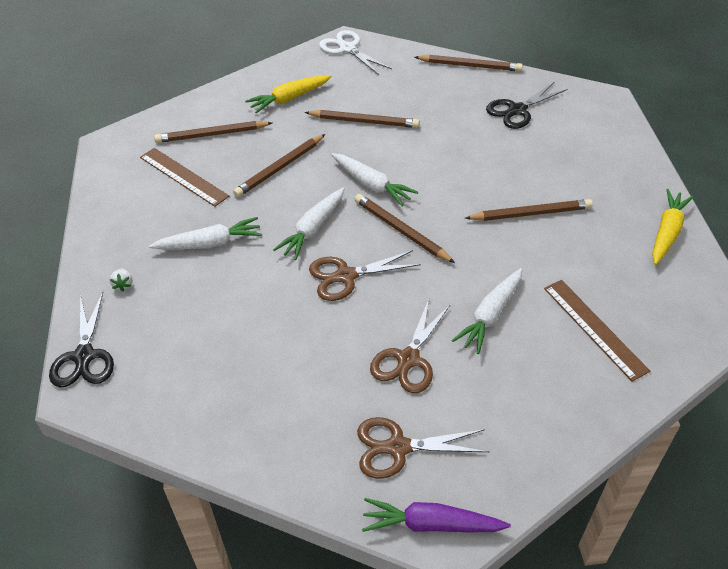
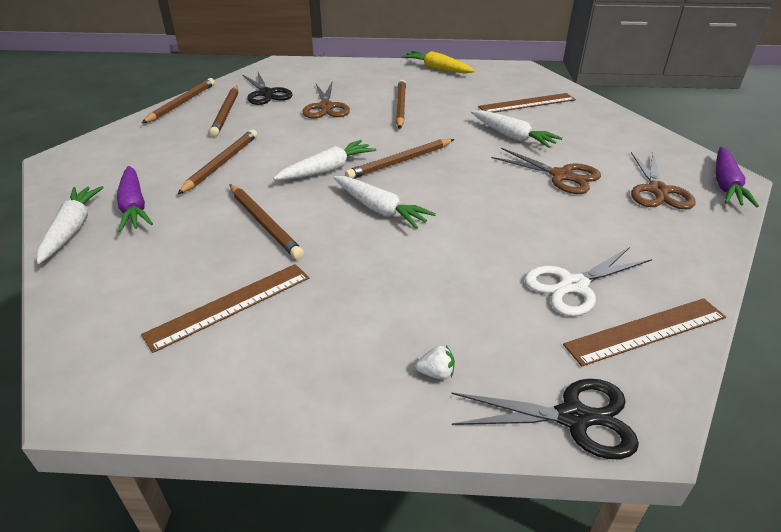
camera: 80 degrees left, 10 degrees down
(167, 407) = (646, 331): none -> brown ruler
(210, 243) = (378, 285): white carrot -> white carrot (72, 229)
(211, 135) = (155, 274): brown pencil -> brown pencil (226, 113)
(289, 98) = (134, 206): yellow carrot -> purple carrot
(346, 276) = (455, 196): brown scissors -> brown scissors (326, 107)
(347, 48) = (75, 160): white scissors -> white scissors (573, 285)

